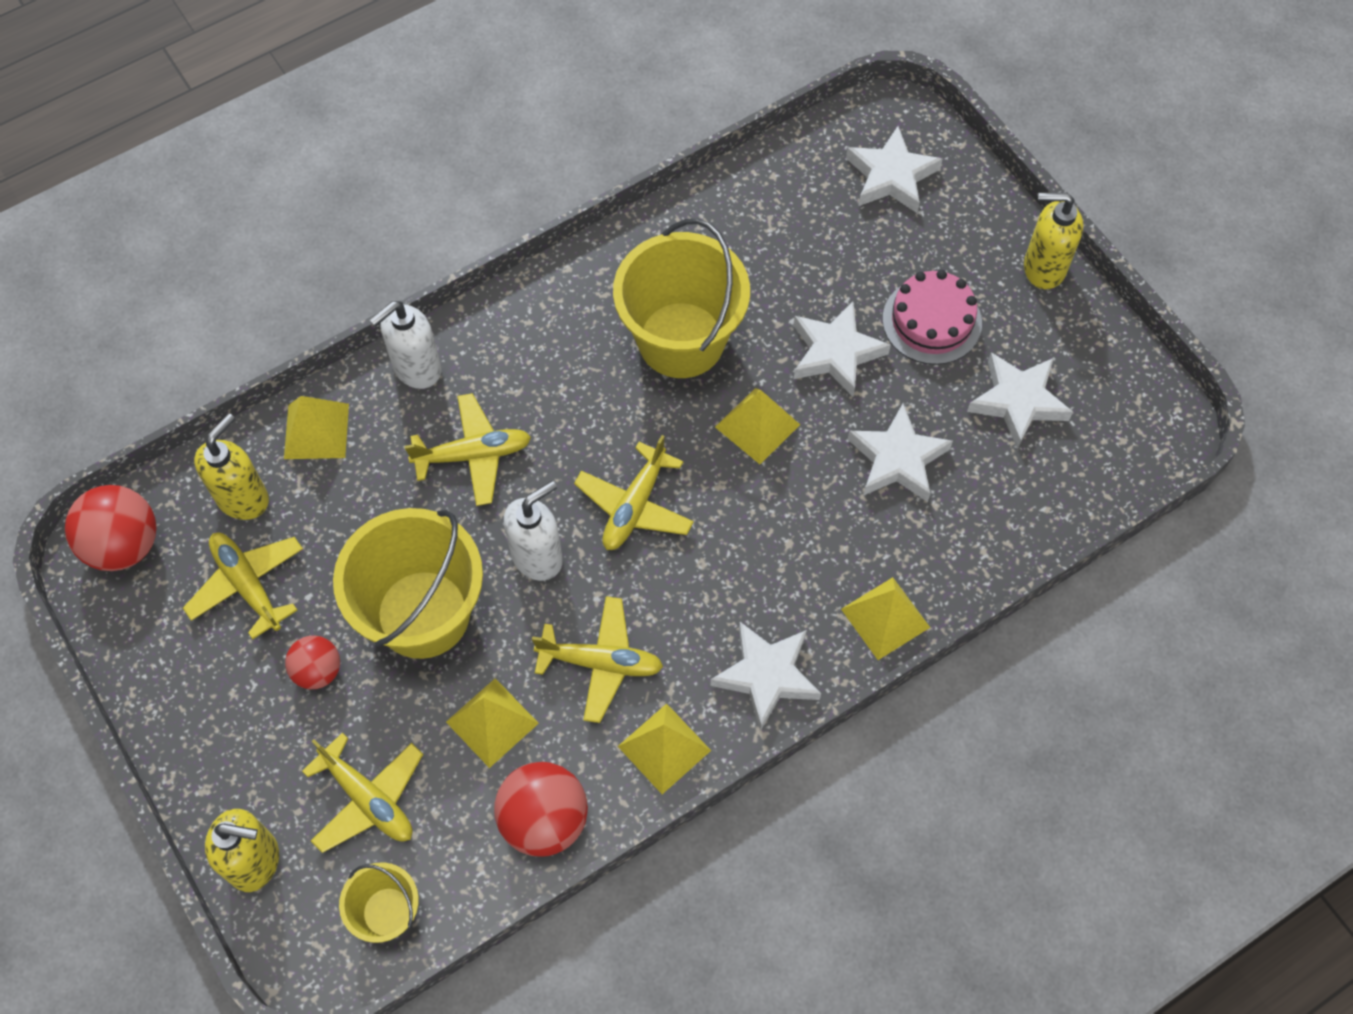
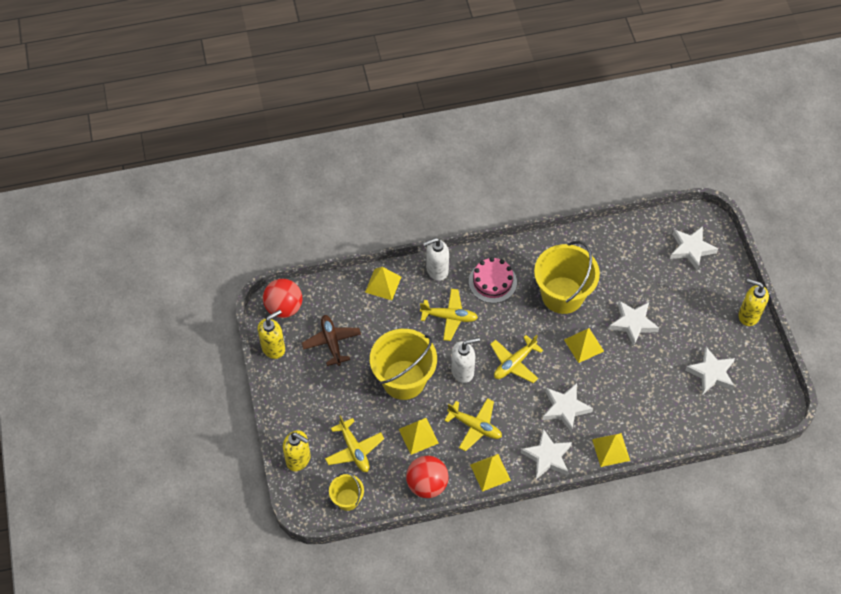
camera: 20 degrees right, 5 degrees down
(243, 498) = (341, 304): yellow soap dispenser -> yellow soap dispenser (273, 348)
(248, 585) = (331, 342): yellow plane -> brown plane
(318, 671) = (350, 389): red ball -> none
(897, 459) = (643, 381): white star -> white star (565, 408)
(932, 321) = (684, 323): pink cake -> pink cake (492, 282)

